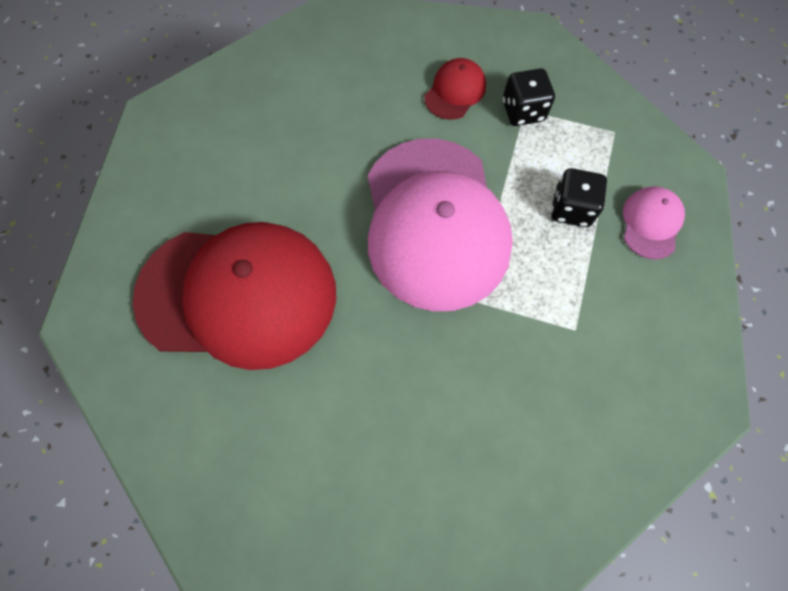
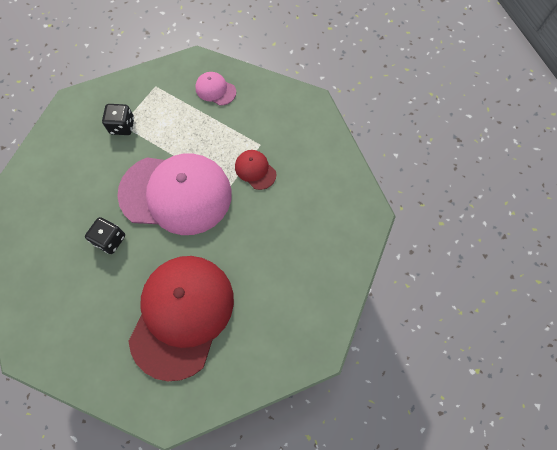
camera: 75 degrees left, 0 degrees up
(455, 91) = (92, 158): red cap -> red cap (255, 170)
(571, 209) = (193, 123): black dice -> black dice (110, 240)

